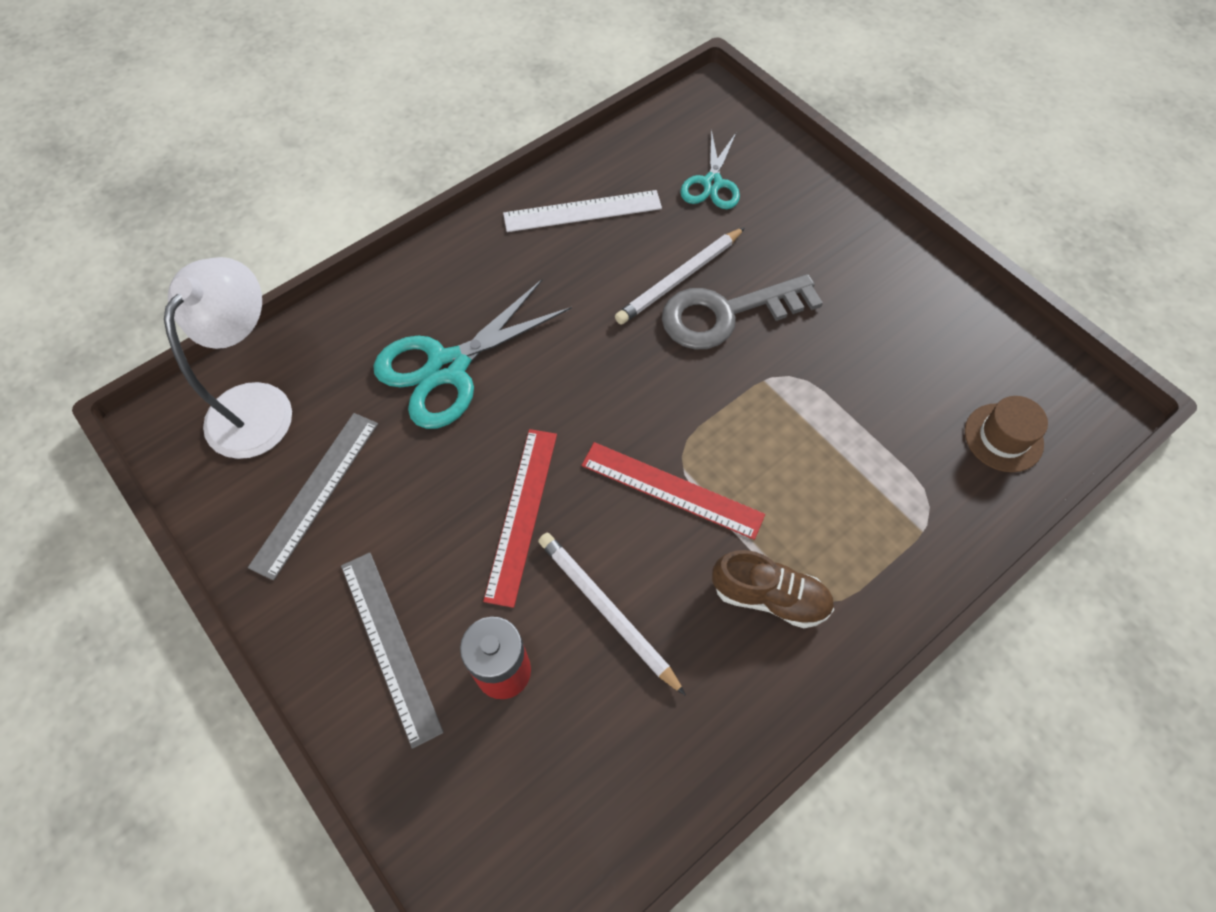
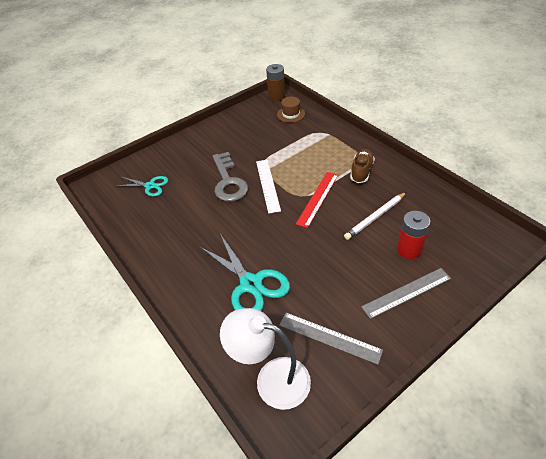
camera: 85 degrees left, 15 degrees down
(522, 514) = (334, 248): red ruler -> none
(582, 211) = (156, 233): white ruler -> white ruler (268, 185)
(680, 278) = (206, 197): white pencil -> none
(1084, 402) = (276, 96): none -> brown battery

